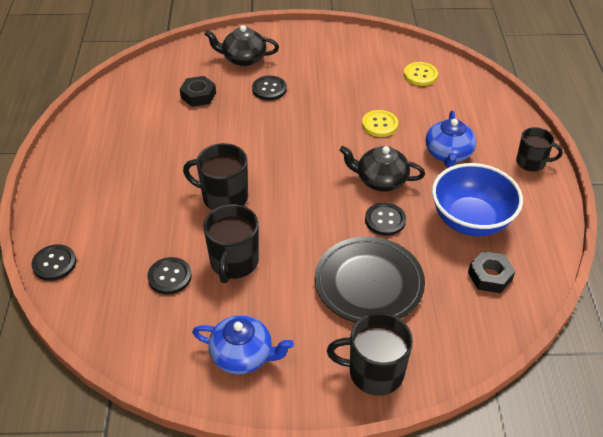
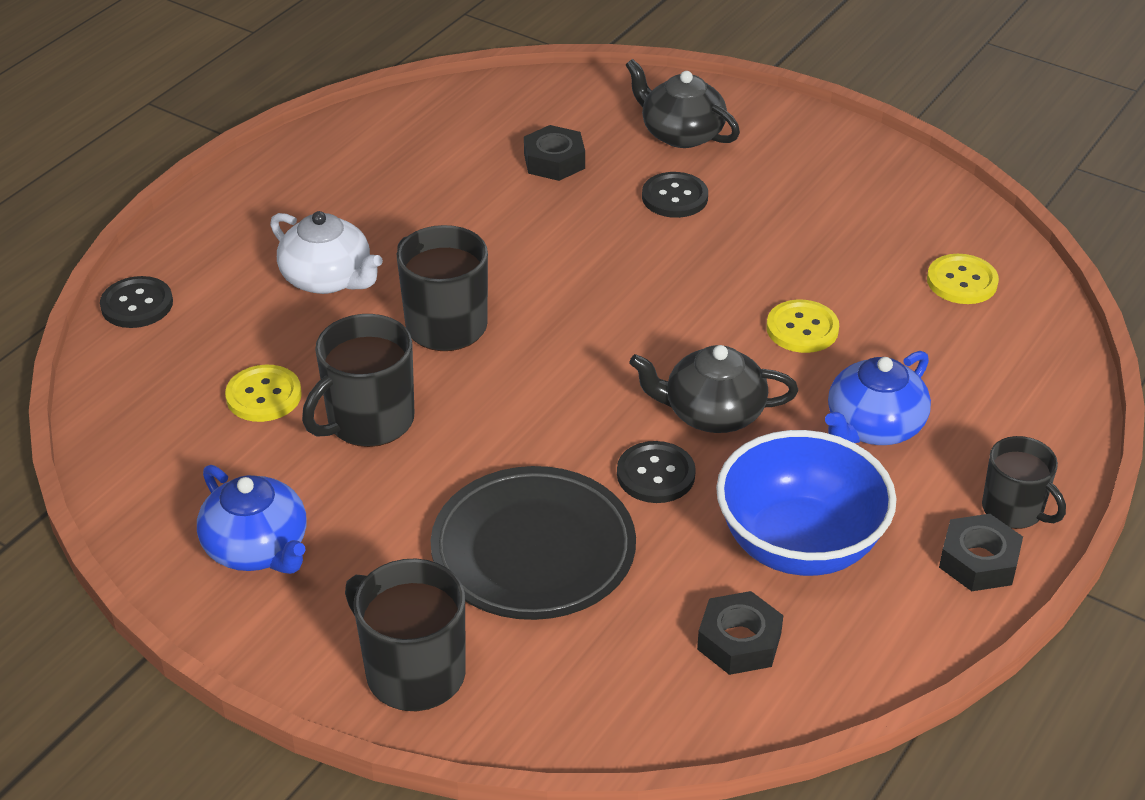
camera: 35 degrees right, 5 degrees down
(144, 202) = (328, 279): none -> white teapot
(169, 277) = (264, 396): black button -> yellow button
(380, 180) = (712, 413): black teapot -> black teapot turned 45 degrees counterclockwise
(540, 190) = (978, 561): none -> black nut

